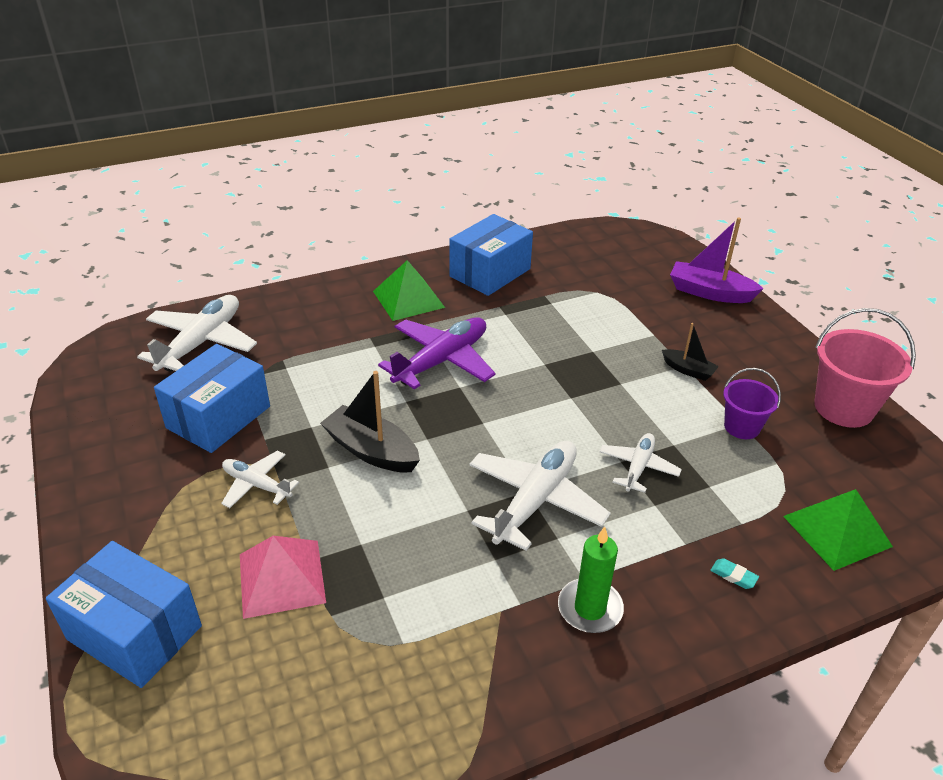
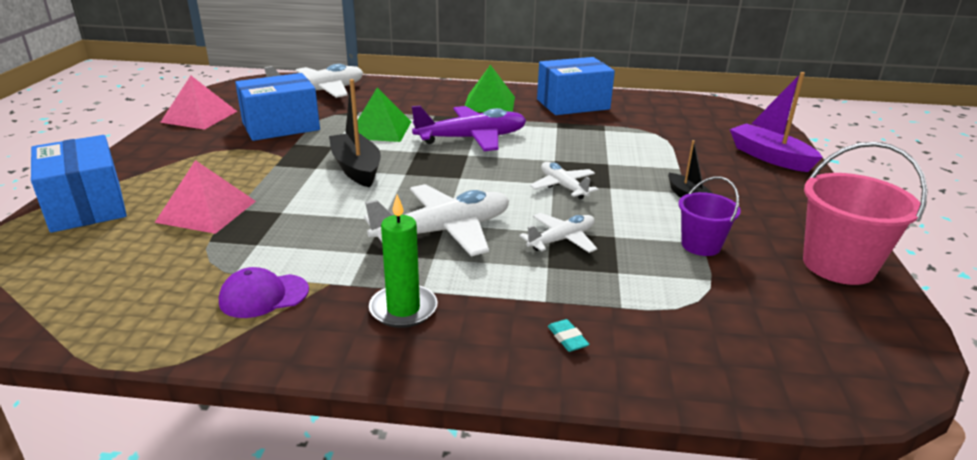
camera: 30 degrees right, 10 degrees down
(97, 437) = (199, 116): none -> pink pyramid
(257, 485) = (257, 163): white plane -> white plane (563, 186)
(459, 655) = (264, 296): none -> purple cap
(837, 531) = (725, 348): green pyramid -> green pyramid (379, 129)

